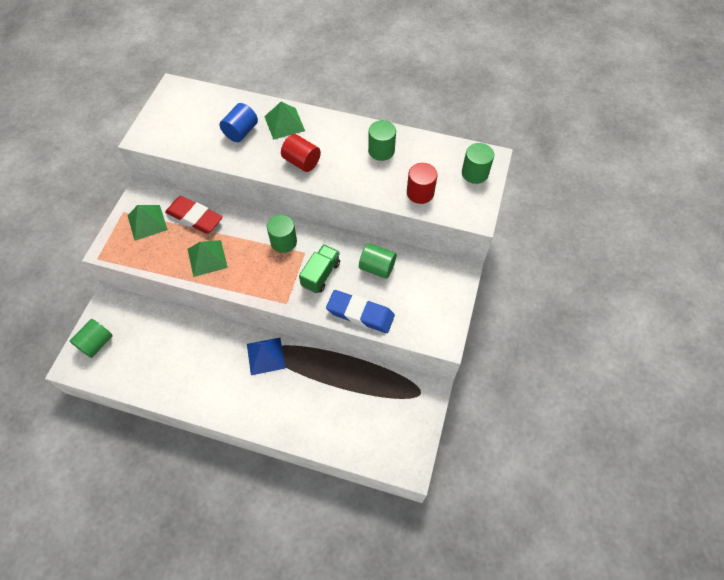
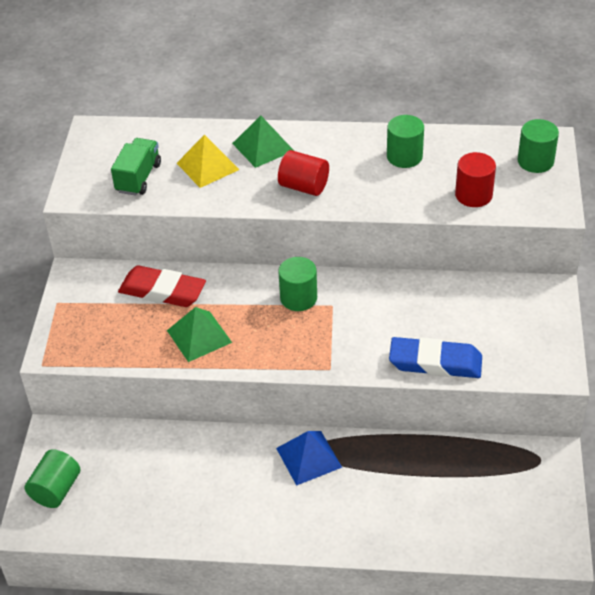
camera: 10 degrees left, 15 degrees down
(147, 222) = (96, 309): green pyramid -> none
(241, 132) = (207, 166): blue cylinder -> yellow pyramid
(320, 274) = (364, 327): green truck -> green truck (138, 178)
(377, 267) = (437, 305): green cylinder -> none

